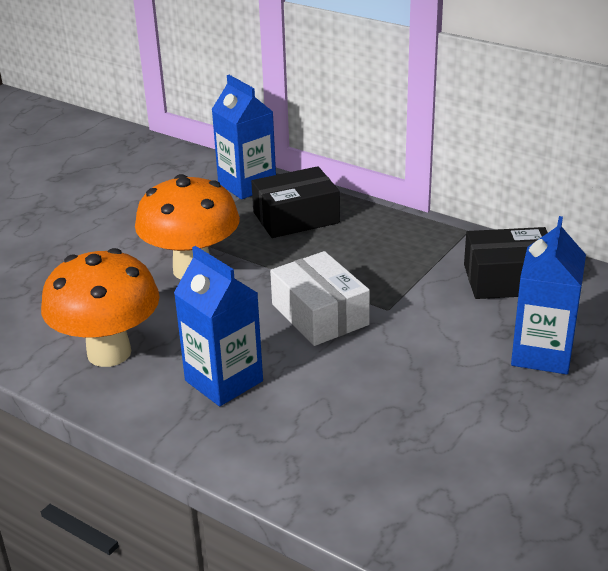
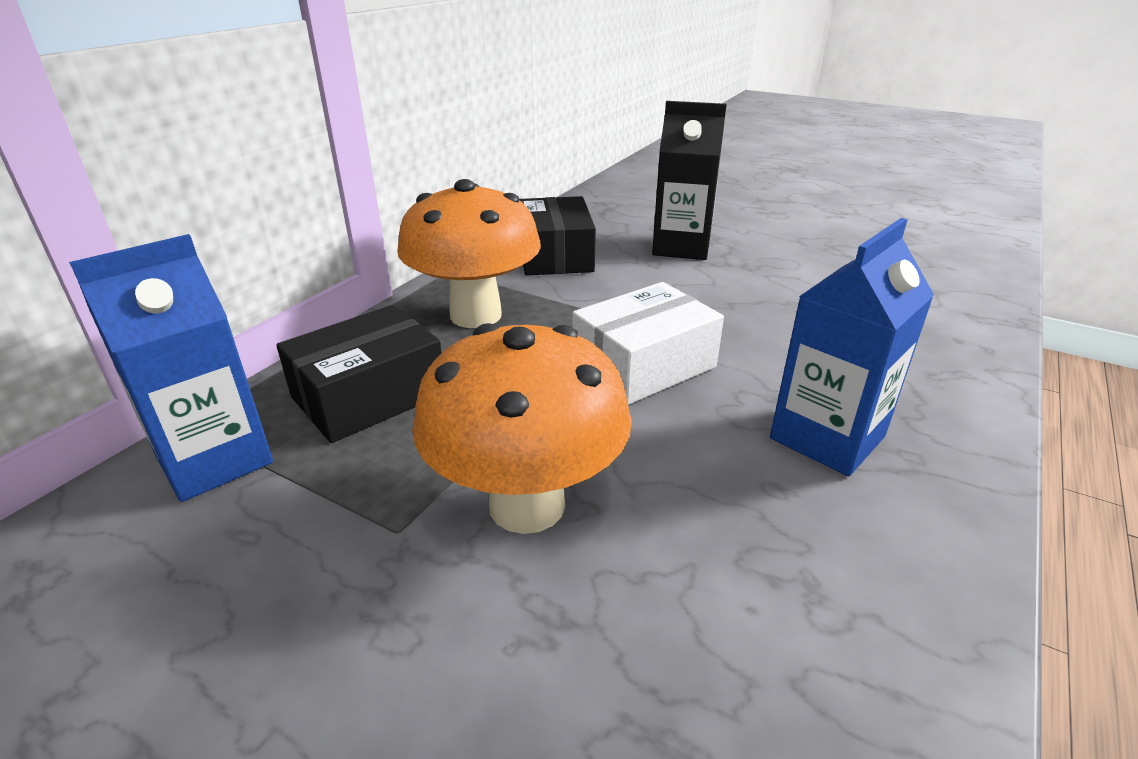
camera: 95 degrees left, 0 degrees up
(109, 353) = (824, 591): orange mushroom -> orange mushroom (476, 315)
(296, 217) = (369, 396): black box -> black box turned 75 degrees clockwise
(542, 353) = (681, 247): blue carton -> black carton

